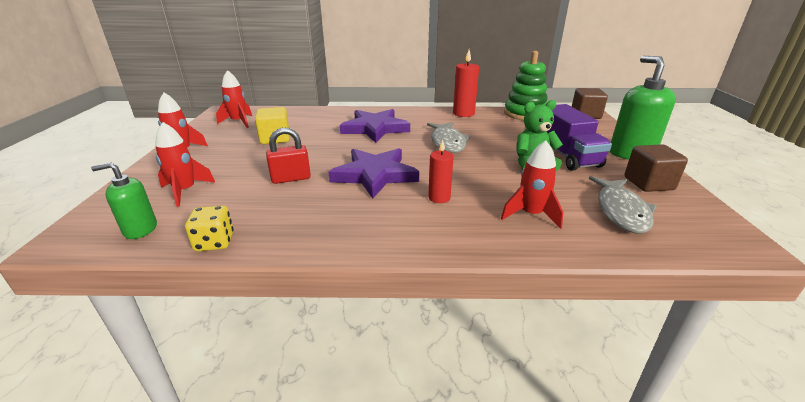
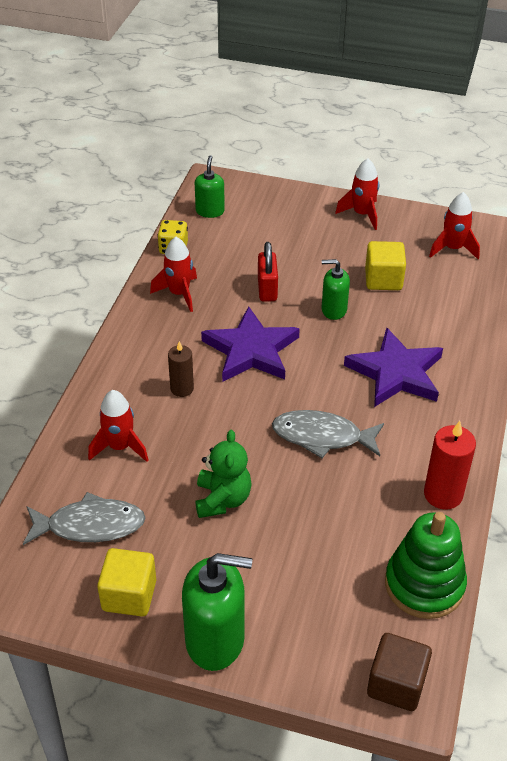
camera: 105 degrees right, 15 degrees up
(185, 191) = (266, 226): red rocket -> red rocket (179, 294)
(314, 151) = (333, 310): none -> green soap dispenser
(439, 198) = (182, 388): red candle -> brown candle
(566, 156) = (236, 552): purple truck -> none
(621, 211) = (90, 525): grey fish -> grey fish turned 150 degrees clockwise
(648, 183) = (129, 595): brown cube -> yellow cube

